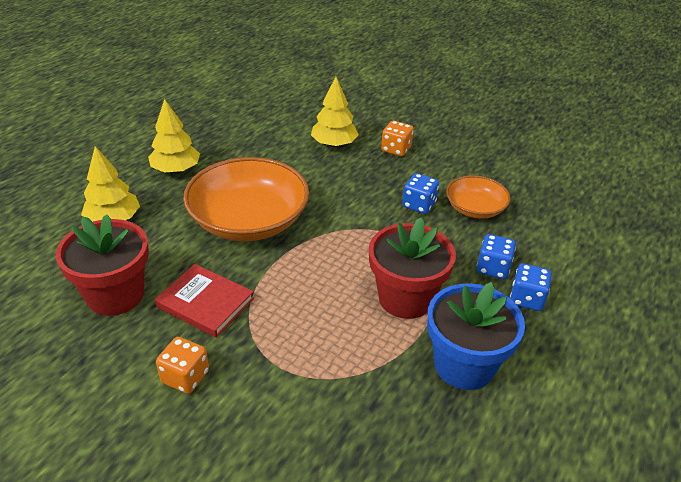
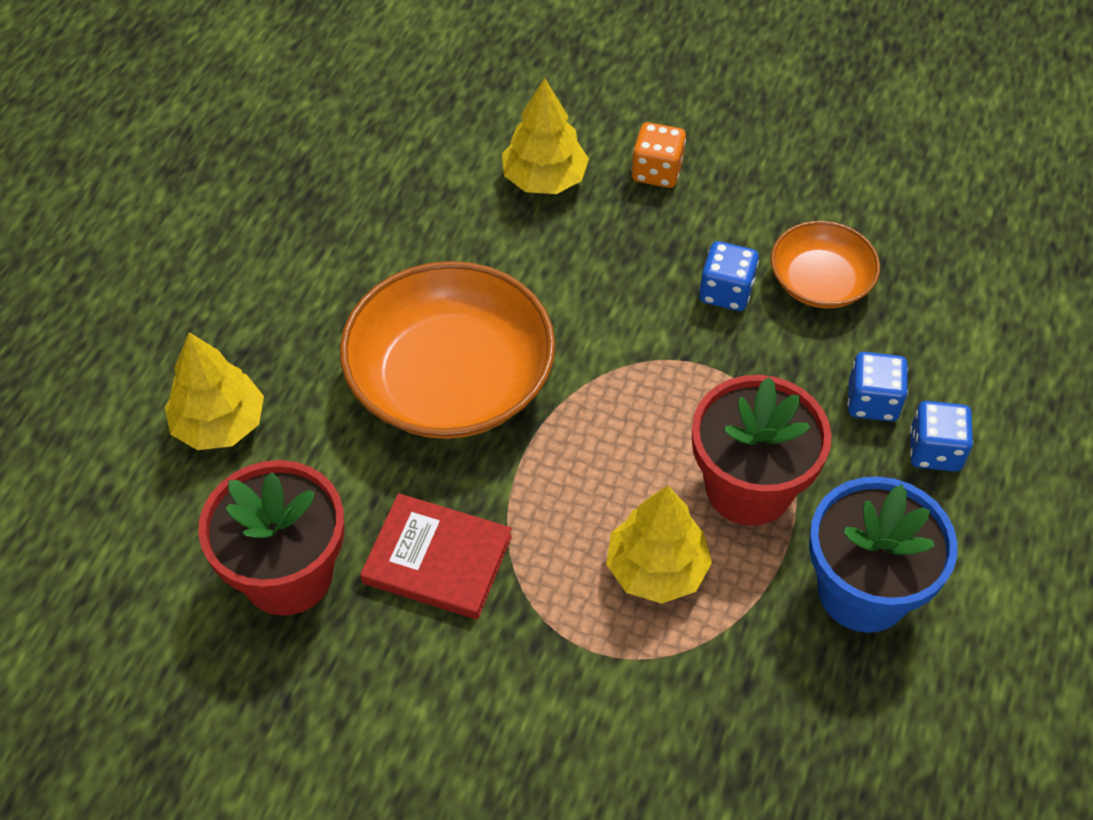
camera: 10 degrees left, 15 degrees up
(176, 170) = (283, 292): yellow tree -> yellow tree (656, 569)
(185, 377) = (456, 697): orange dice -> none

